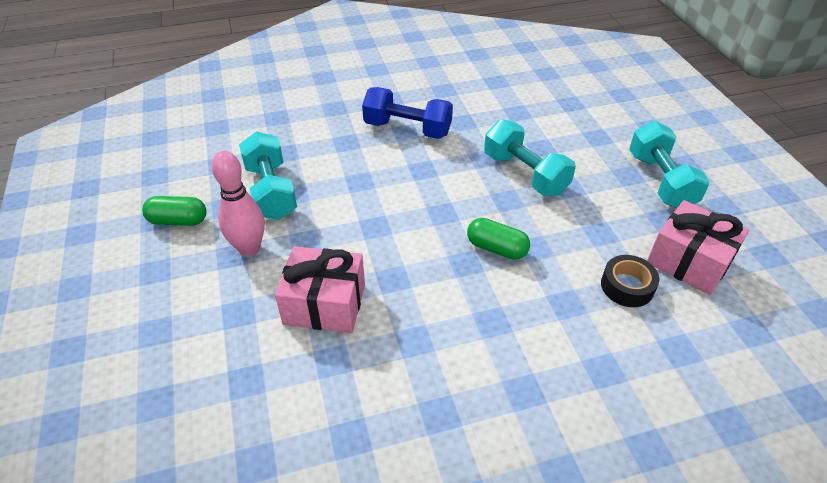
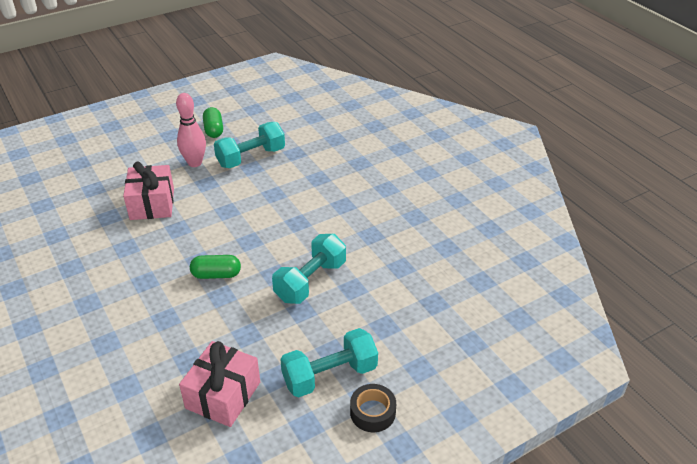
camera: 75 degrees right, 5 degrees down
(407, 129) = (347, 205): blue dumbbell -> none
(496, 248) = (216, 275): green capsule -> green capsule turned 75 degrees clockwise
(627, 286) = (187, 353): black tape -> black tape (372, 412)

